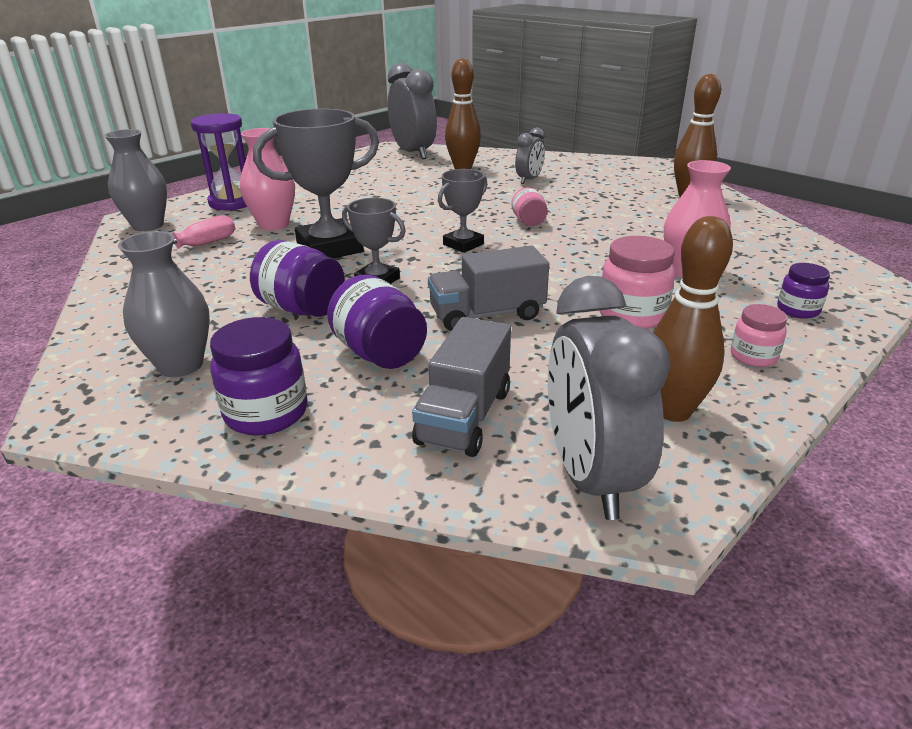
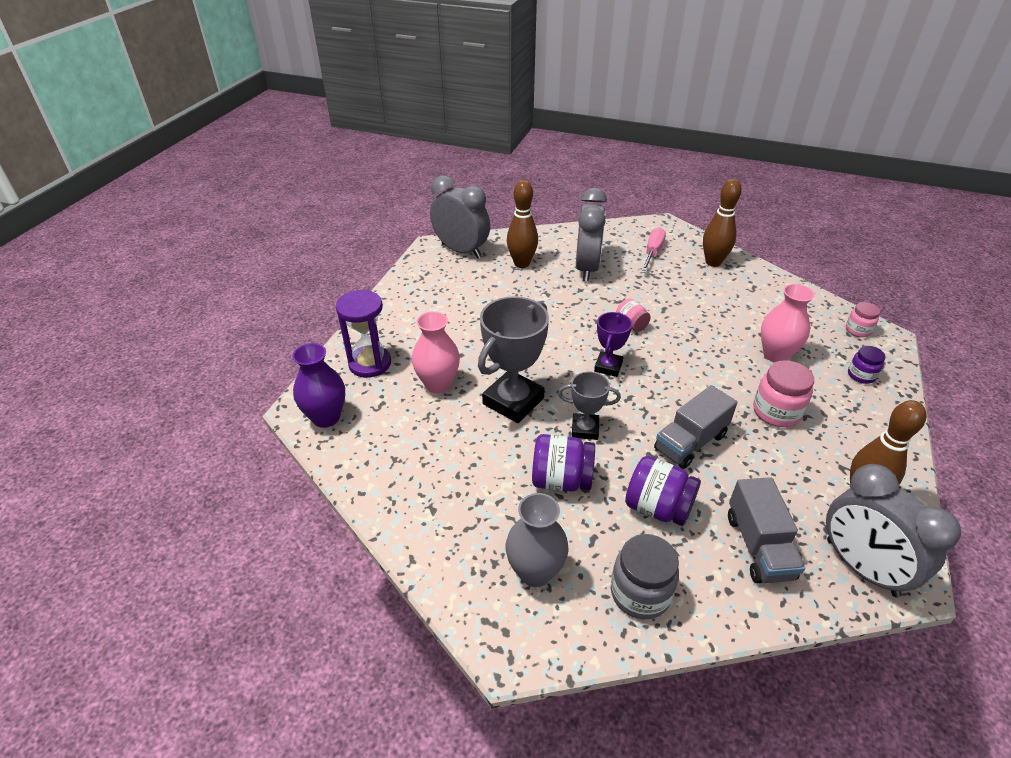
camera: 25 degrees left, 10 degrees up
(148, 225) = (326, 417): grey vase -> purple vase
(196, 247) = (401, 433): pink screwdriver -> pink screwdriver (652, 252)
(266, 413) = (640, 593): purple jar -> grey jar
(463, 244) = (608, 367): grey trophy -> purple trophy
(529, 180) = (587, 268): grey clock -> grey clock, size x1.88
(753, 356) = (867, 429): pink jar -> pink jar (858, 330)

